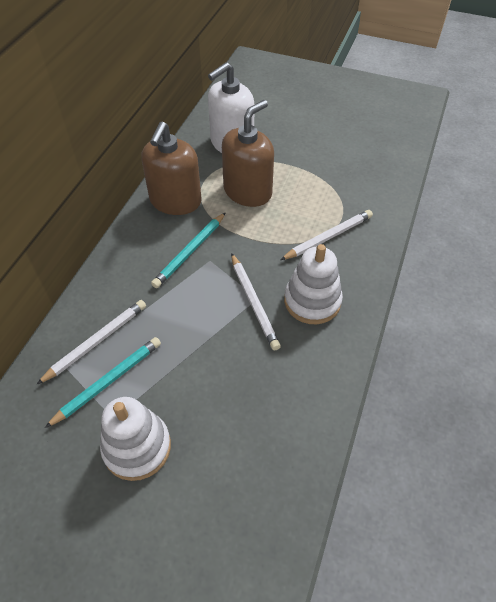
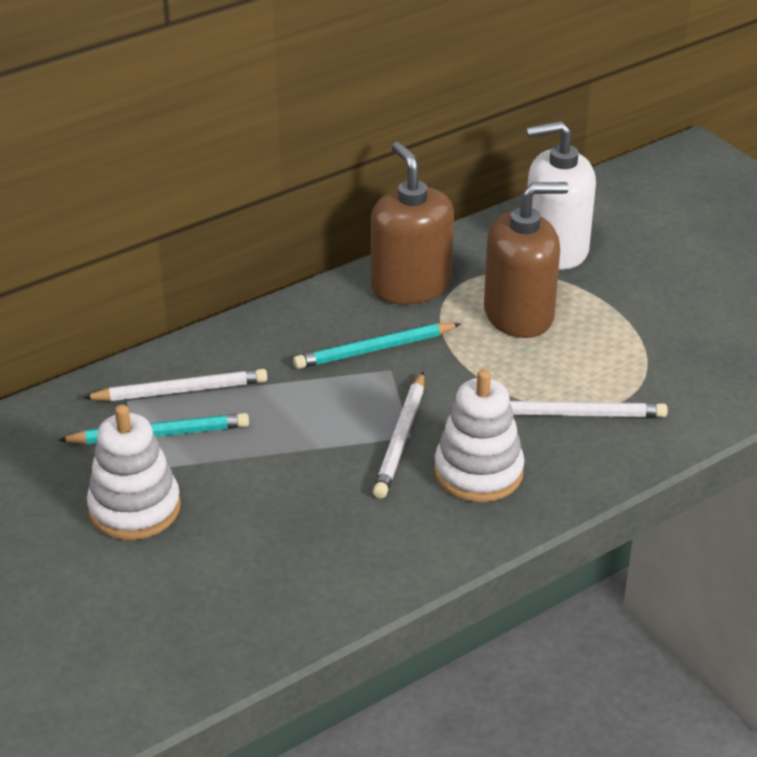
camera: 35 degrees right, 15 degrees down
(175, 201) = (411, 286): brown soap dispenser -> brown soap dispenser turned 105 degrees clockwise

